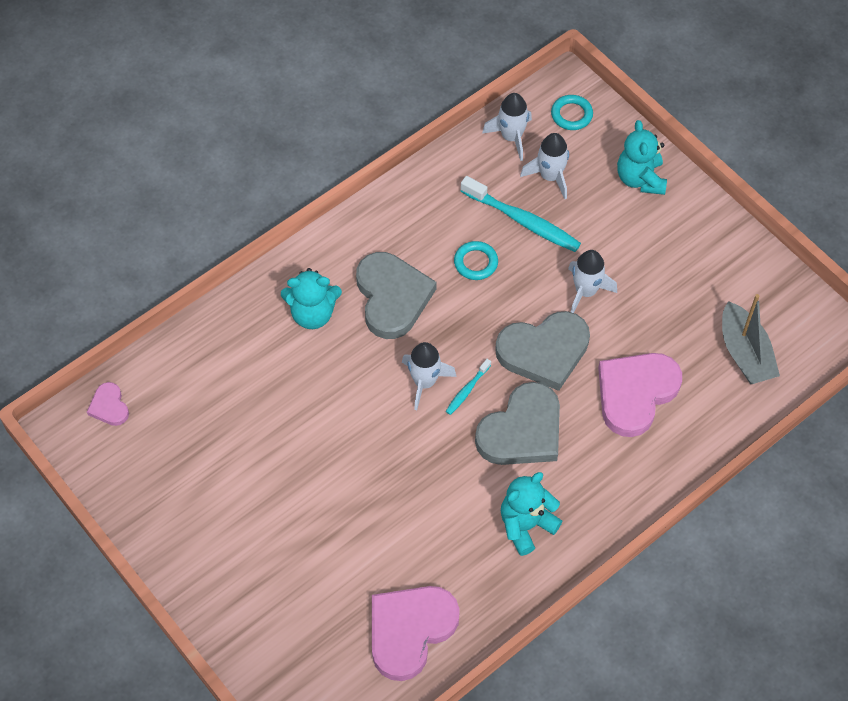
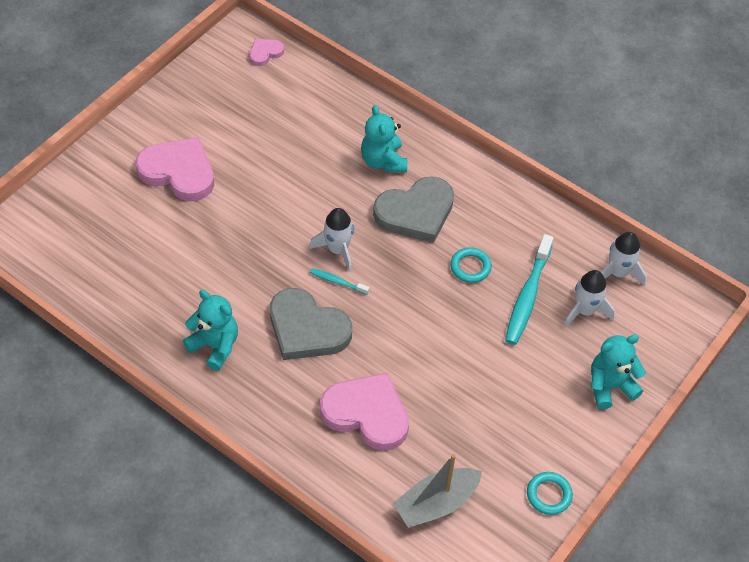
camera: 75 degrees right, 5 degrees down
(410, 630) = (105, 278): pink heart -> pink heart (179, 172)
(544, 351) = (392, 334): grey heart -> none
(571, 115) = (664, 318): turquoise ring -> turquoise ring (549, 495)
(585, 291) = (466, 357): white rocket -> none

